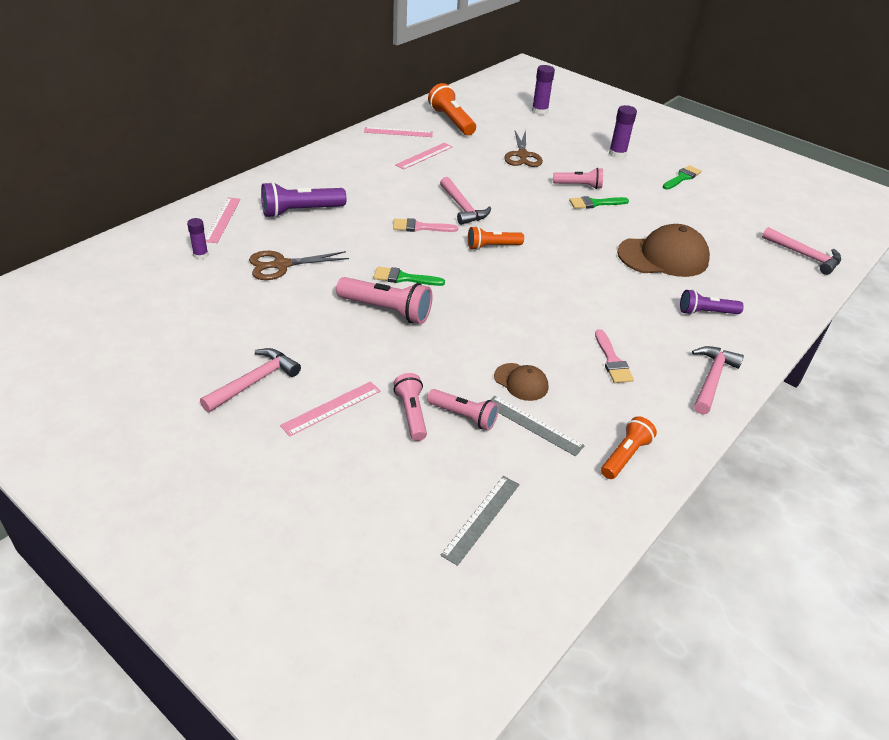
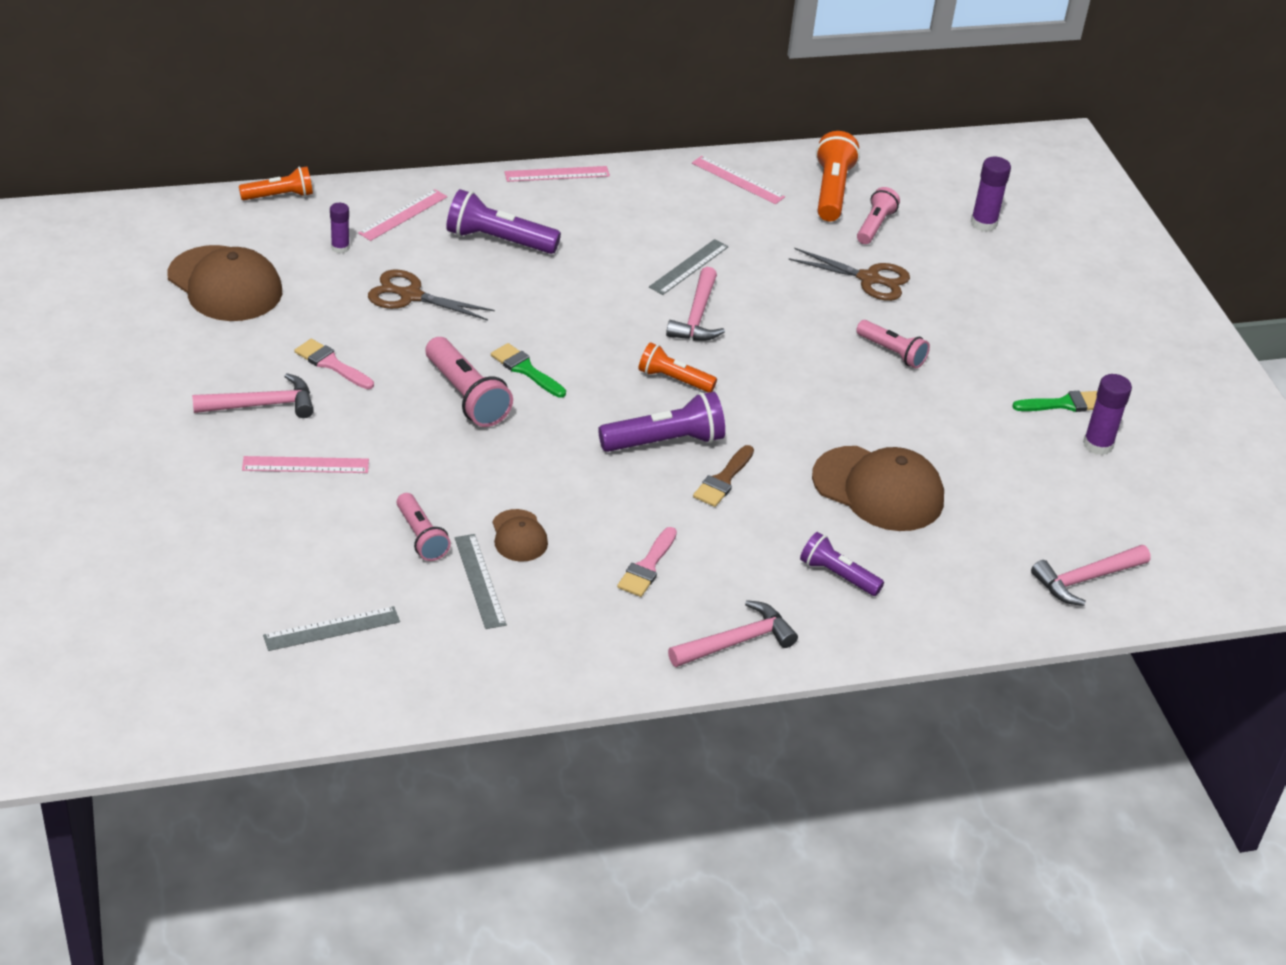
camera: 35 degrees right, 0 degrees up
(139, 312) = (225, 284): none -> brown cap
(411, 414) = (373, 508): pink flashlight -> pink flashlight (874, 225)
(420, 227) = (614, 318): pink brush -> pink brush (331, 364)
(424, 156) = (732, 227): pink ruler -> pink ruler (557, 174)
(426, 184) = (689, 267): none -> grey ruler
(522, 155) = (869, 279): brown scissors -> brown scissors turned 105 degrees counterclockwise
(530, 283) = (665, 441): none -> purple flashlight
(586, 289) = (723, 480): none -> brown brush
(595, 203) = (881, 384): green brush -> none
(617, 154) = (1013, 332): purple glue stick -> purple glue stick (1098, 445)
(625, 455) = (536, 655): orange flashlight -> orange flashlight (279, 196)
(804, 256) = (1086, 579): pink hammer -> pink hammer turned 75 degrees clockwise

